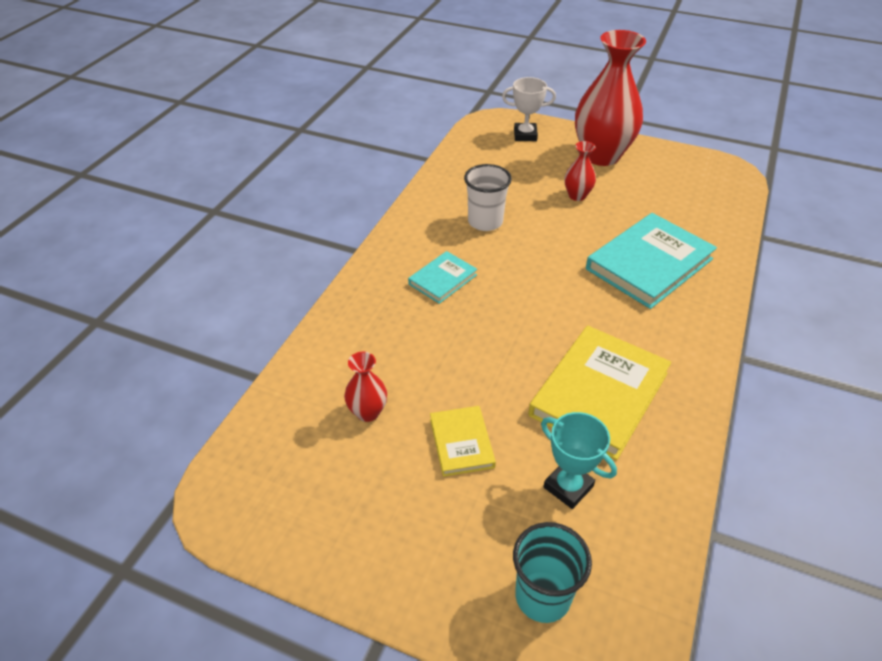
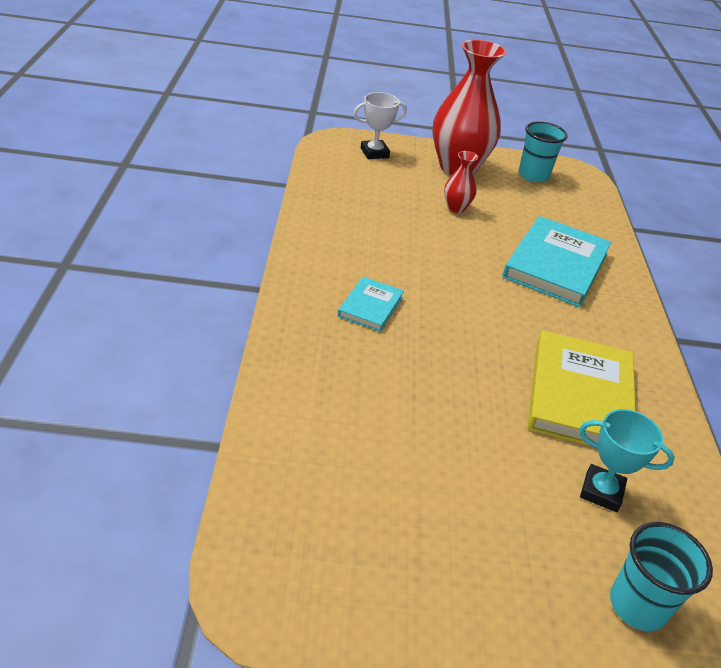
camera: 25 degrees left, 5 degrees down
(367, 412) = (367, 459): red vase -> none
(461, 443) = (479, 470): yellow book -> none
(485, 222) = (381, 243): white cup -> none
(678, 170) = (533, 175): none -> turquoise cup

